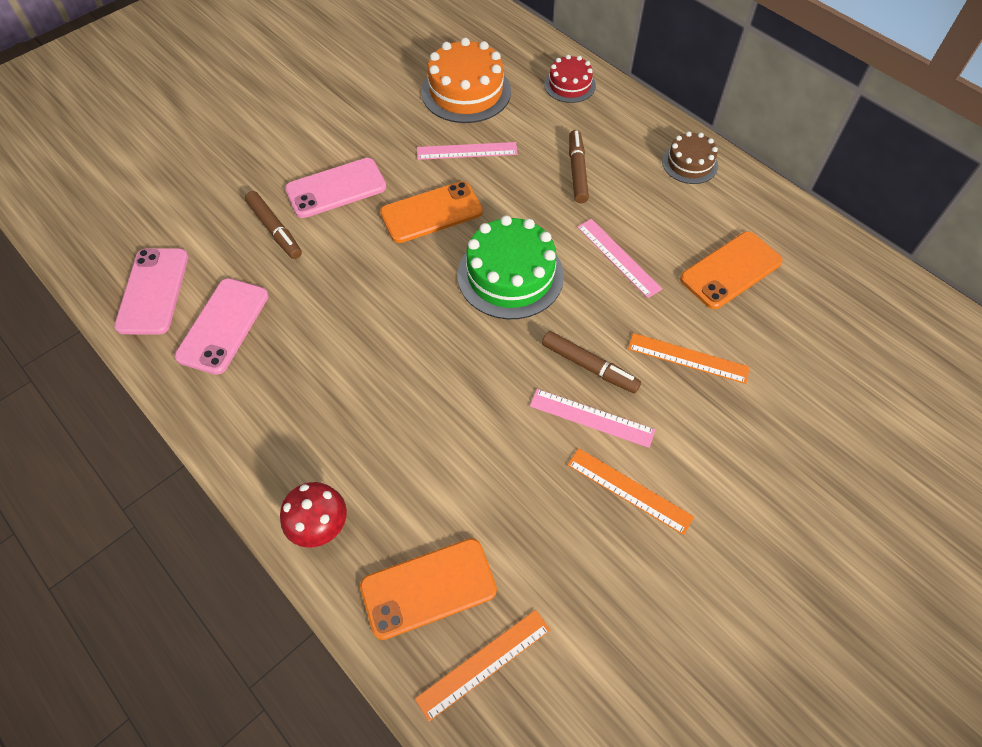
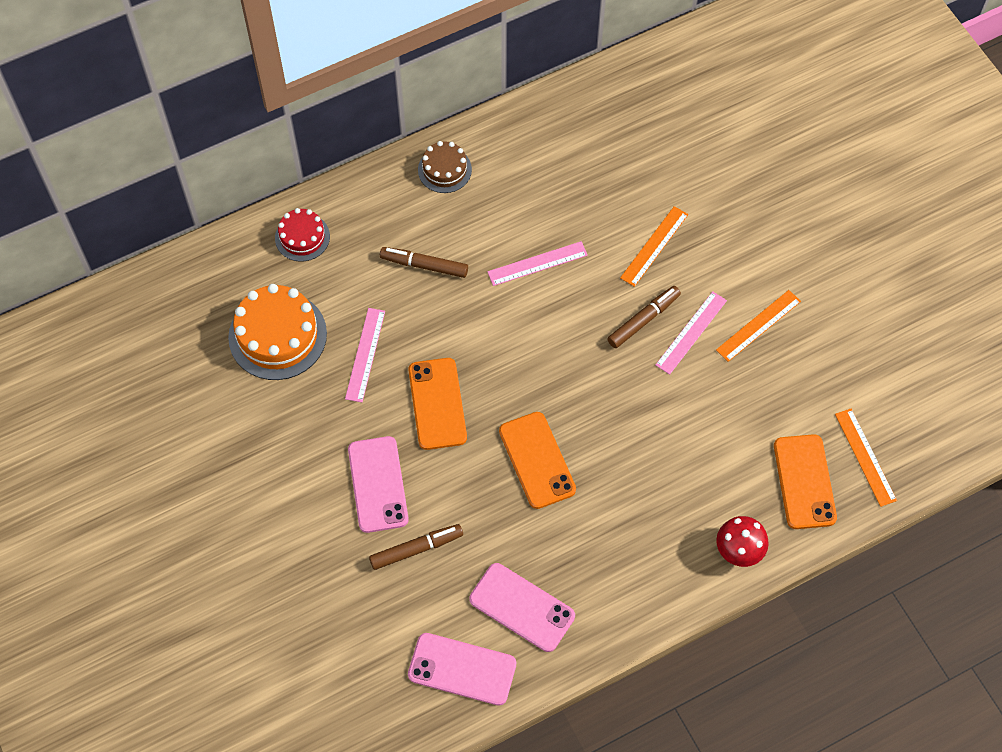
camera: 75 degrees left, 5 degrees up
(510, 275) = (532, 355): green cake -> none
(730, 270) = (576, 183): orange phone -> orange phone (537, 460)

